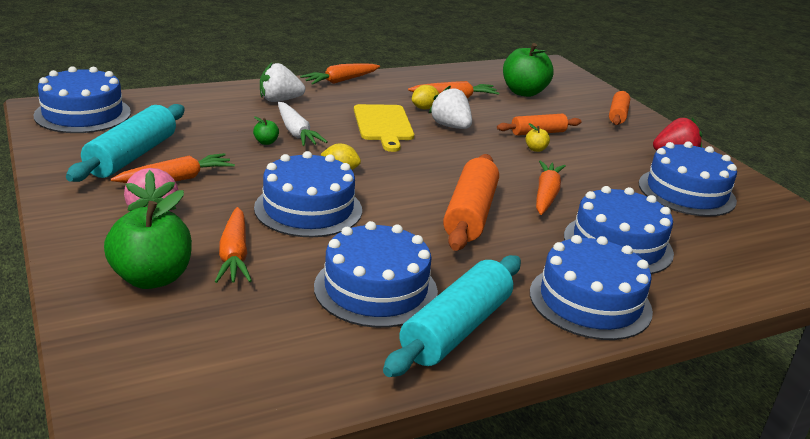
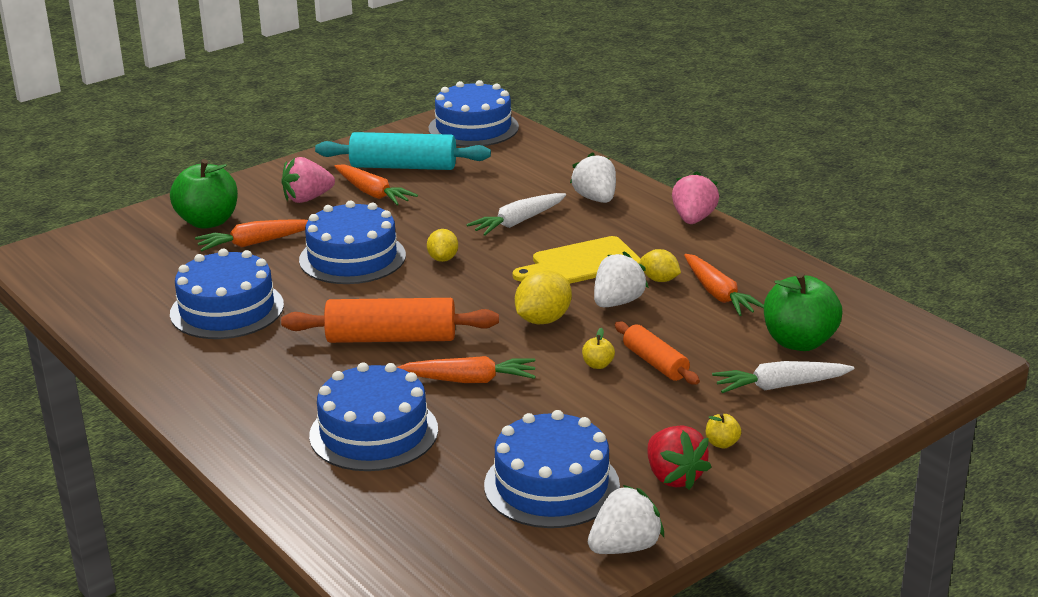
camera: 80 degrees right, 0 degrees up
(266, 142) = (480, 213): green apple -> none
(341, 81) = (693, 219): orange carrot -> pink strawberry
(456, 329) = (178, 353): turquoise rolling pin -> none
(465, 154) = (543, 320): none -> yellow lemon
(574, 108) = (780, 386): none -> white carrot
(590, 301) = (247, 418): blue cake -> none
(617, 115) = (791, 425): orange rolling pin -> none
(637, 135) = (722, 443): none -> yellow apple
(751, 184) = (624, 547): none -> white strawberry

